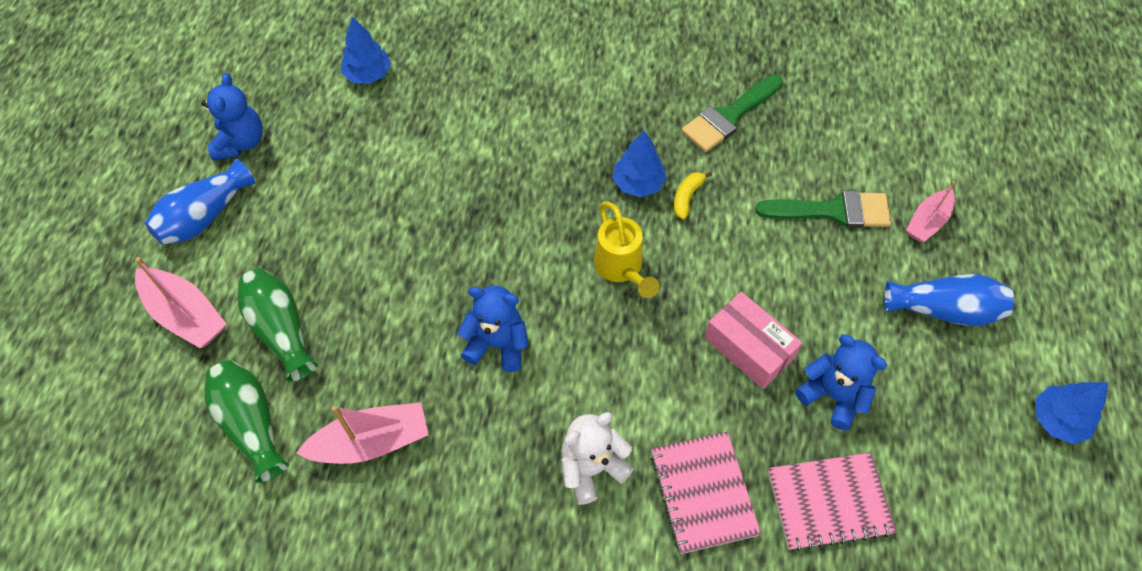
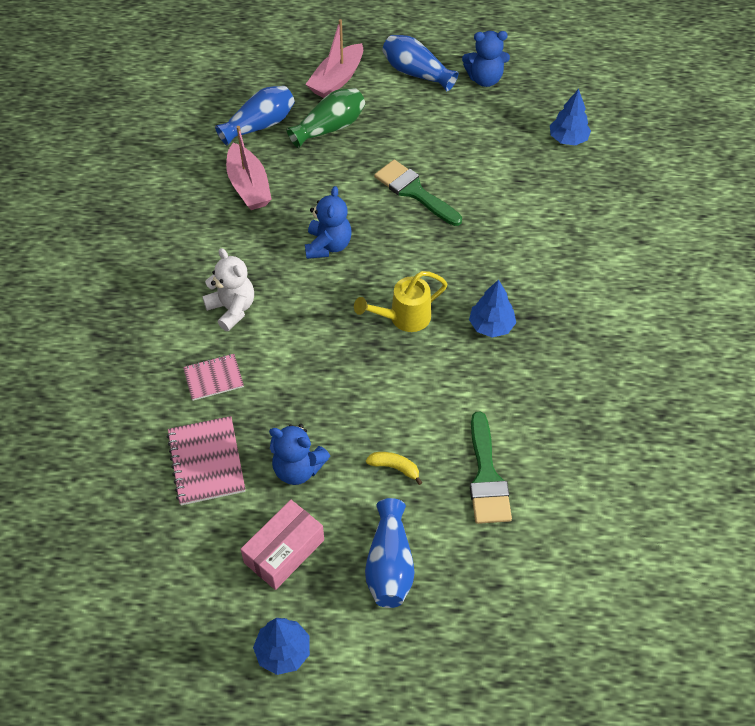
camera: 85 degrees right, 5 degrees down
(251, 424) = (259, 125): green vase -> blue vase
(687, 197) = (483, 362): yellow banana -> yellow banana (395, 468)
(703, 493) = (213, 378): pink notebook -> pink notebook, size x0.65
(729, 116) = (581, 393): green brush -> green brush (414, 191)
(748, 348) = (337, 408): pink box -> pink box (284, 551)
(833, 395) = (298, 468): blue teddy bear -> blue teddy bear turned 75 degrees clockwise
(927, 221) = (487, 559): pink boat -> none

